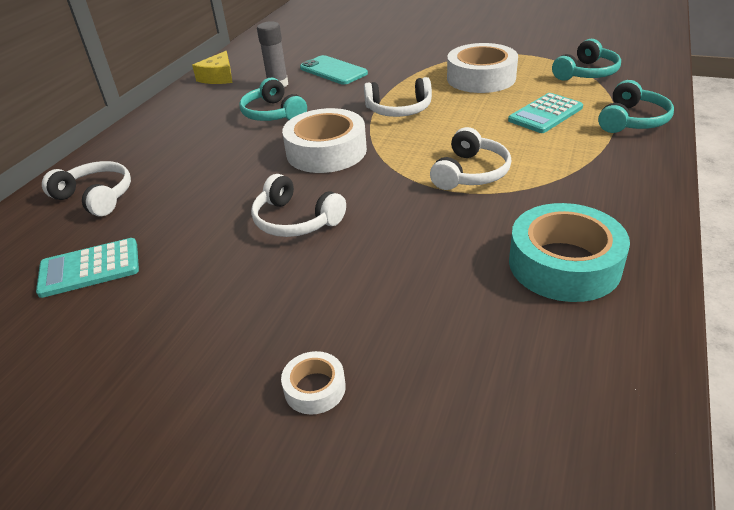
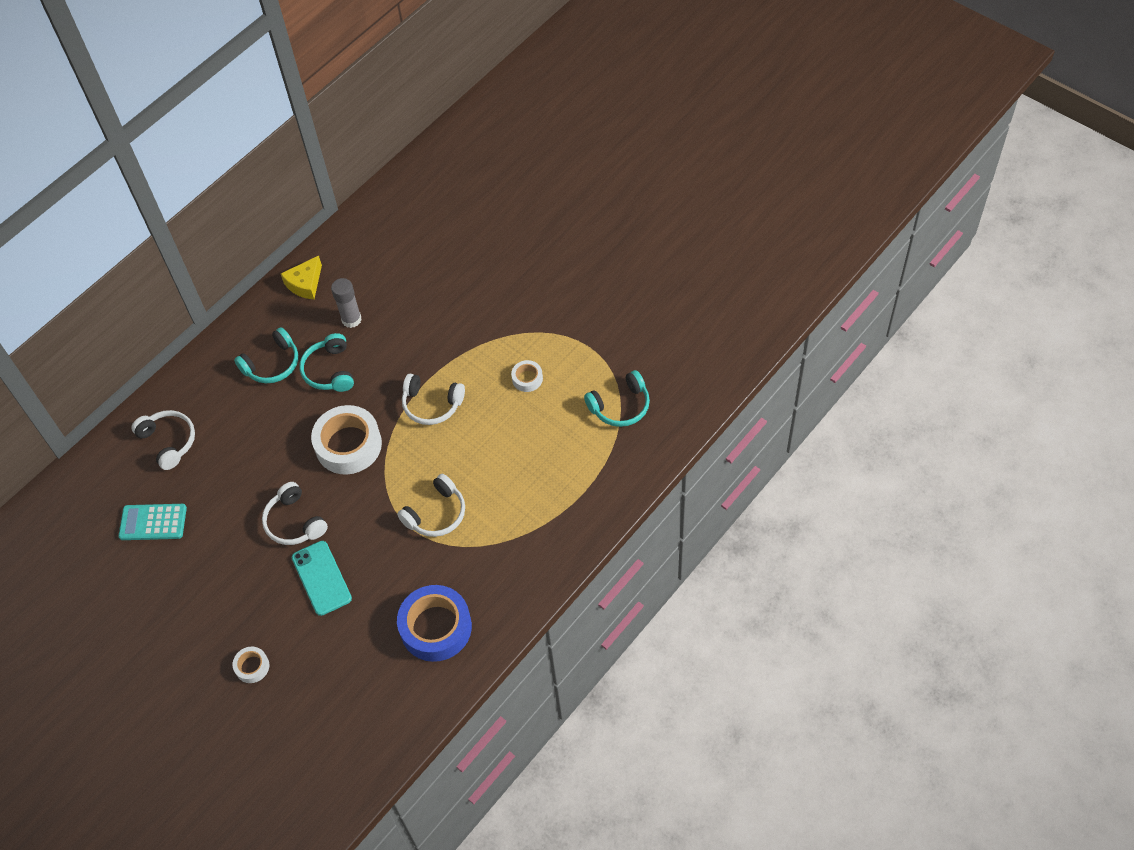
camera: 20 degrees right, 20 degrees up
(333, 71) = (409, 312): turquoise phone -> turquoise phone (321, 578)
(481, 78) = (527, 378): white tape -> white tape, size x0.47
(545, 114) = (540, 458): turquoise calculator -> none
(564, 264) = (436, 627): turquoise tape -> blue tape
(632, 120) = (598, 493): turquoise headphones -> turquoise headphones (272, 364)

